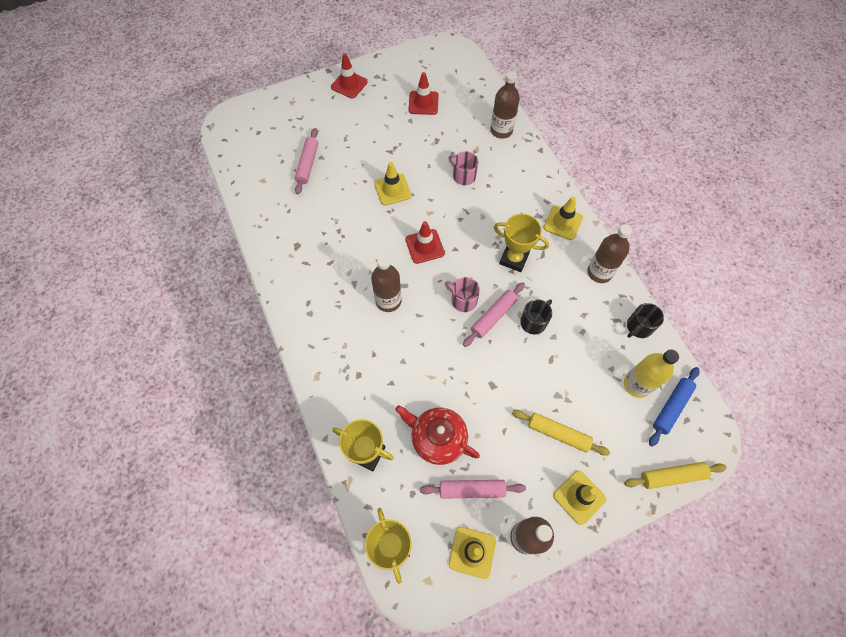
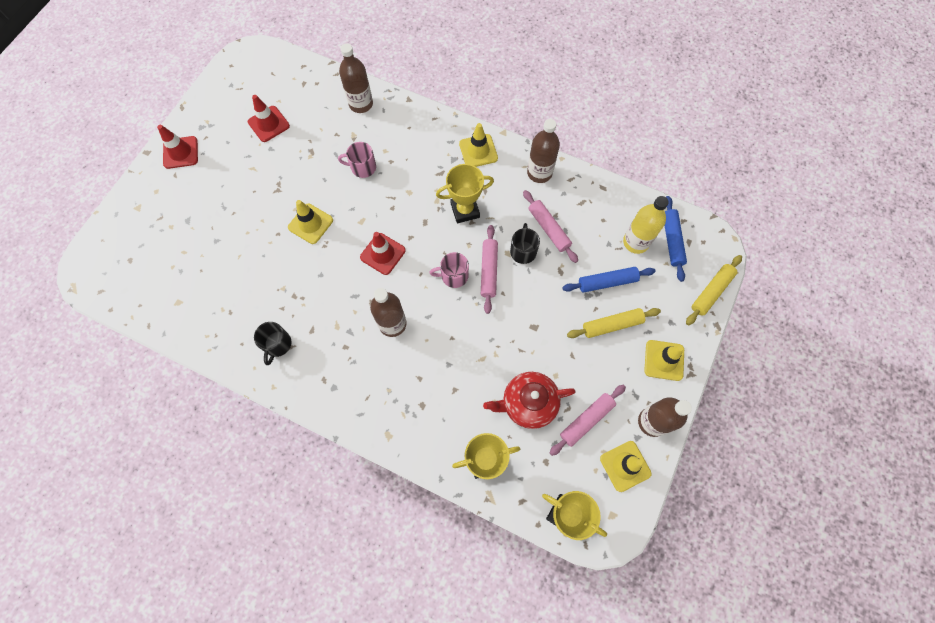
camera: 40 degrees left, 5 degrees up
(308, 164) = (209, 256): pink rolling pin -> pink rolling pin (549, 229)
(583, 397) = (607, 282): none -> blue rolling pin
(638, 327) = (602, 195): black mug -> black mug (277, 344)

